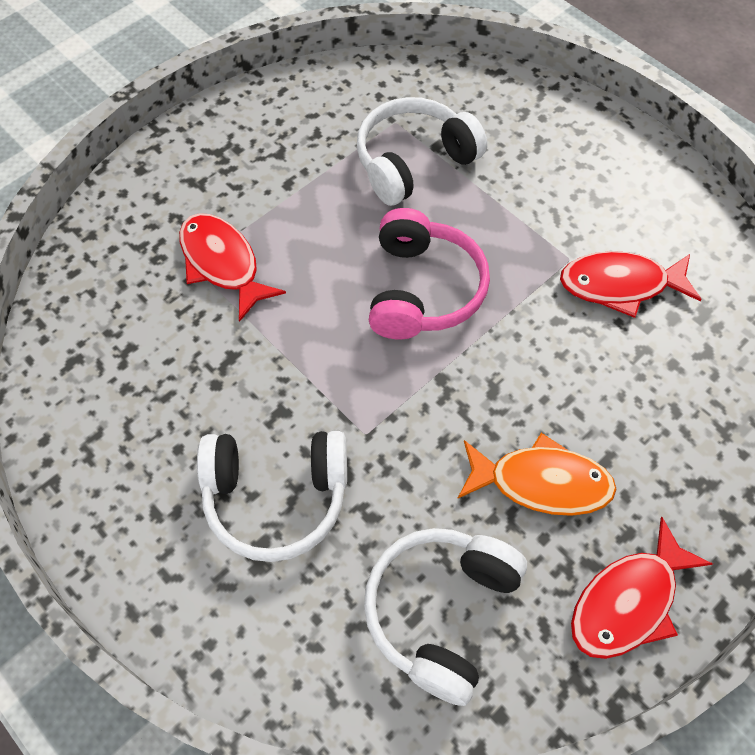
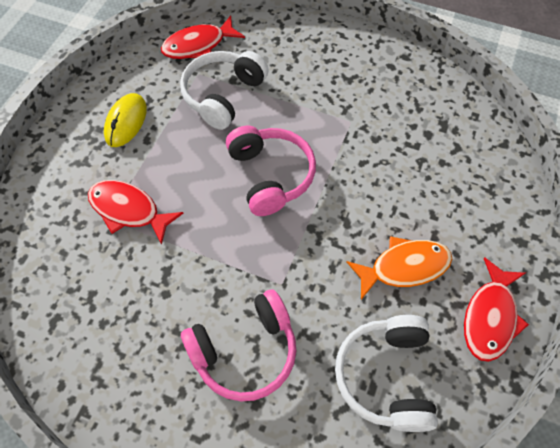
camera: 25 degrees left, 0 degrees up
(274, 152) = (126, 122): none -> yellow mouse
(276, 497) = (245, 351): white headphones -> pink headphones
(620, 285) = (388, 126): red fish -> red fish (198, 45)

